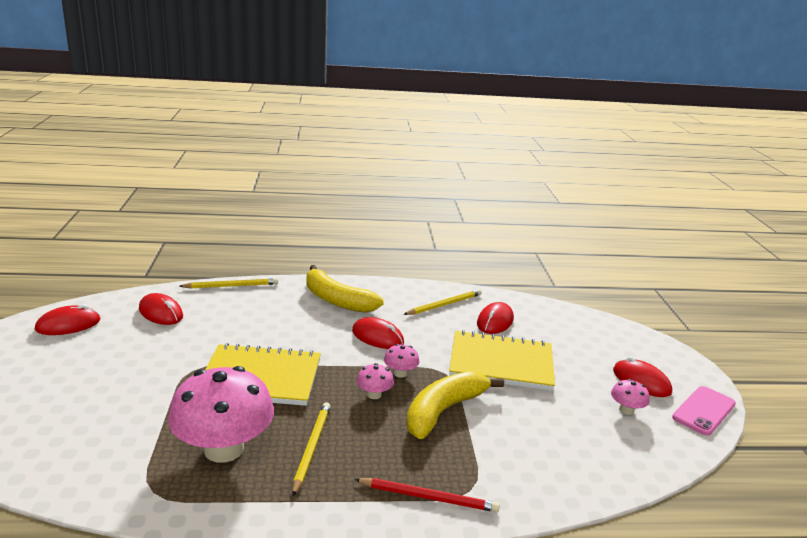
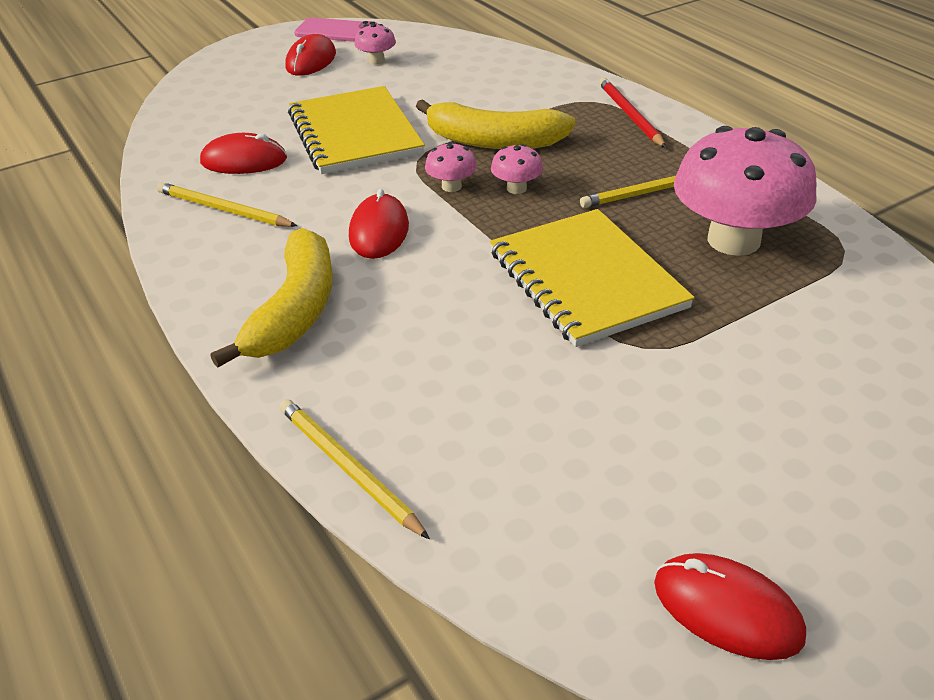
camera: 115 degrees left, 15 degrees up
(161, 313) = (543, 500): red mouse -> none

